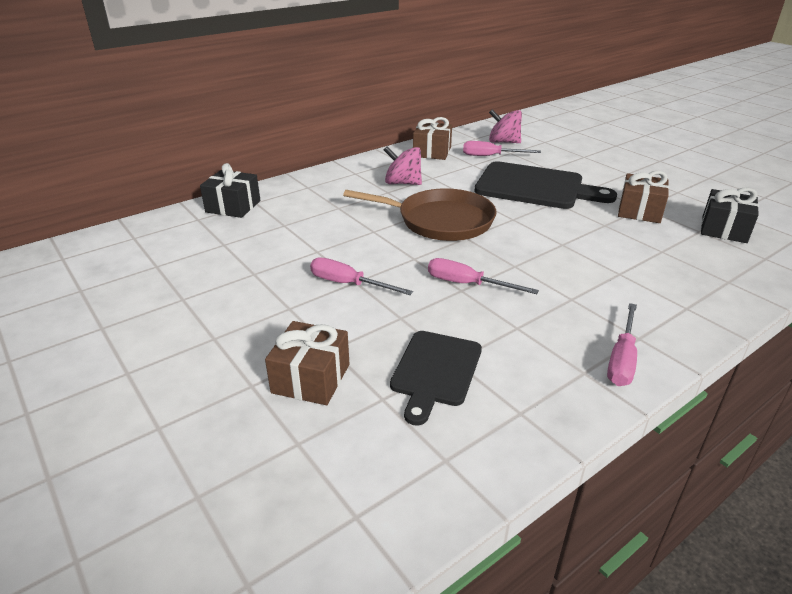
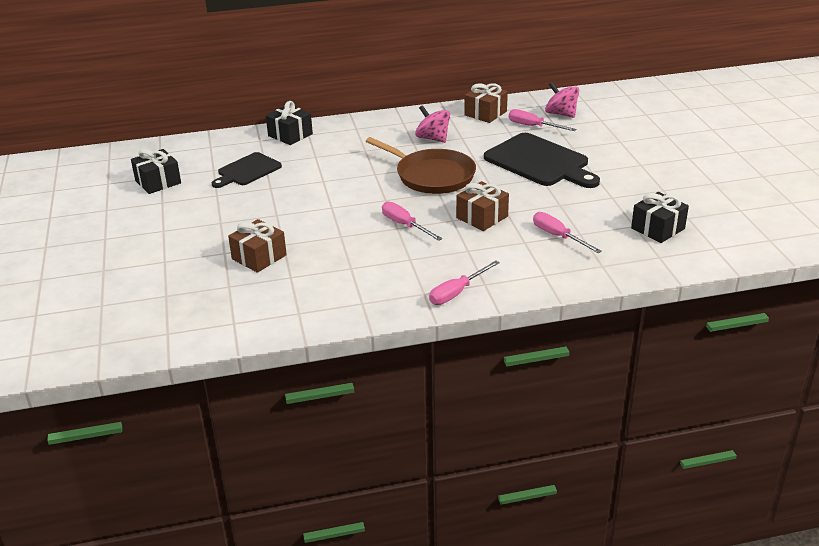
camera: 25 degrees right, 0 degrees up
(79, 299) = (158, 182): none -> black gift
(348, 284) = (325, 208): pink screwdriver -> pink screwdriver (558, 236)
(435, 371) = (333, 271): black cutting board -> black cutting board (247, 171)
(639, 211) = (604, 199): brown gift -> brown gift (482, 217)

